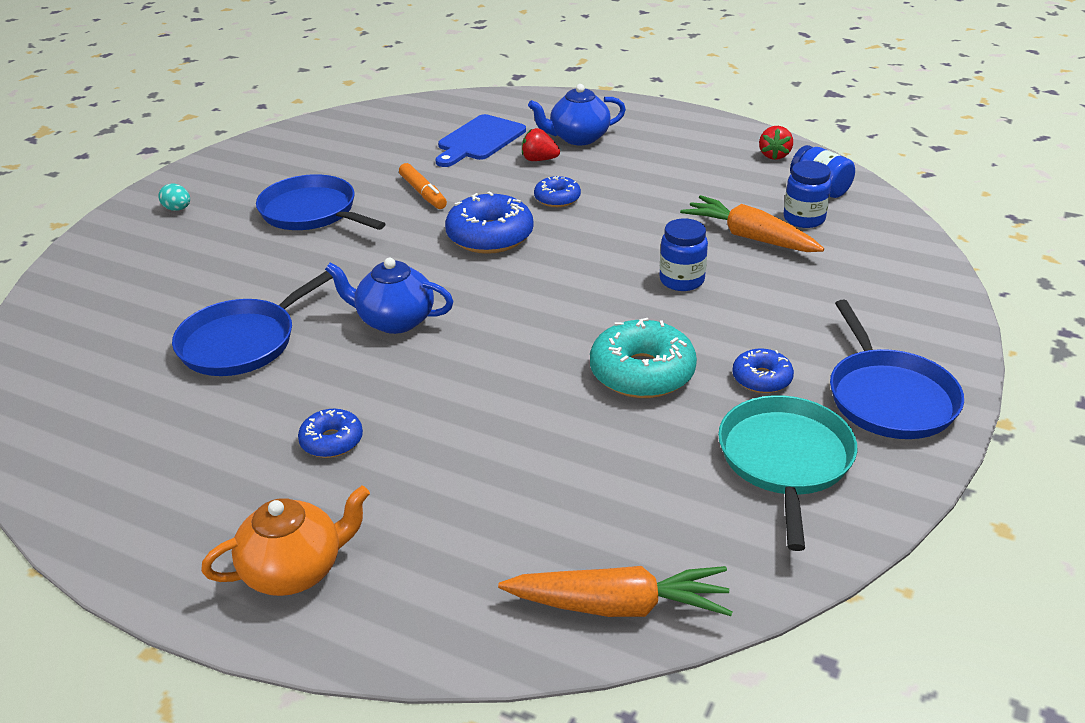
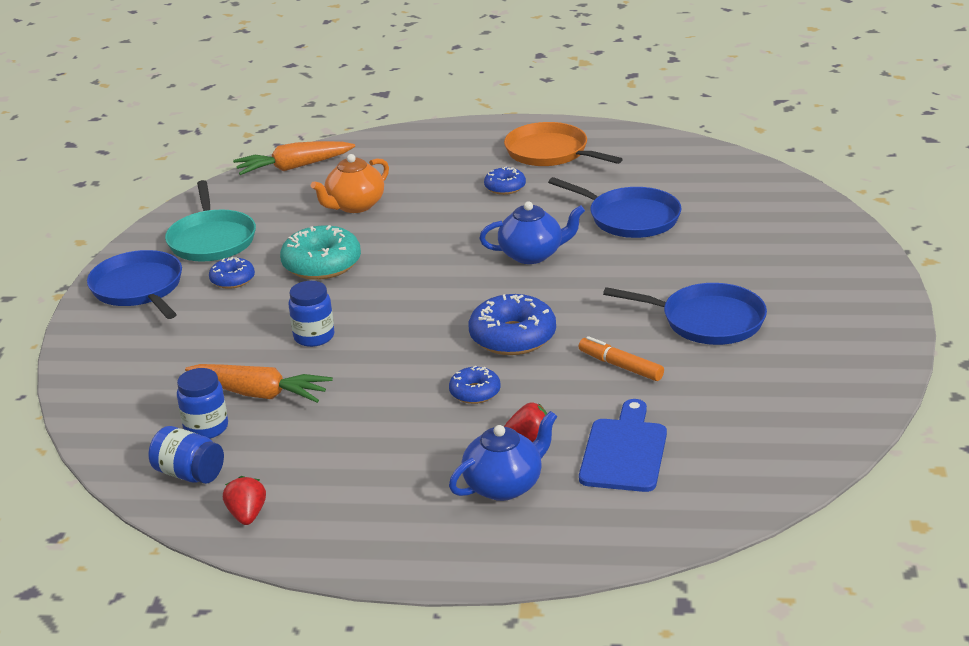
camera: 160 degrees right, 5 degrees down
(178, 209) = (839, 294): turquoise egg -> none
(205, 498) = (550, 152): none -> orange pan
(243, 342) = (630, 218): blue pan -> blue pan turned 105 degrees clockwise
(295, 570) = (470, 142): orange teapot -> orange teapot (354, 206)

